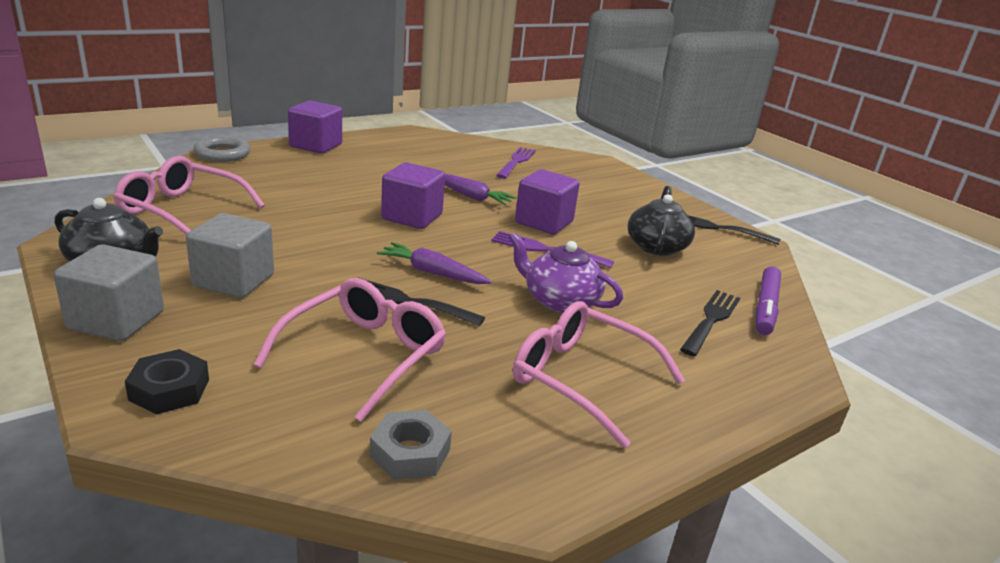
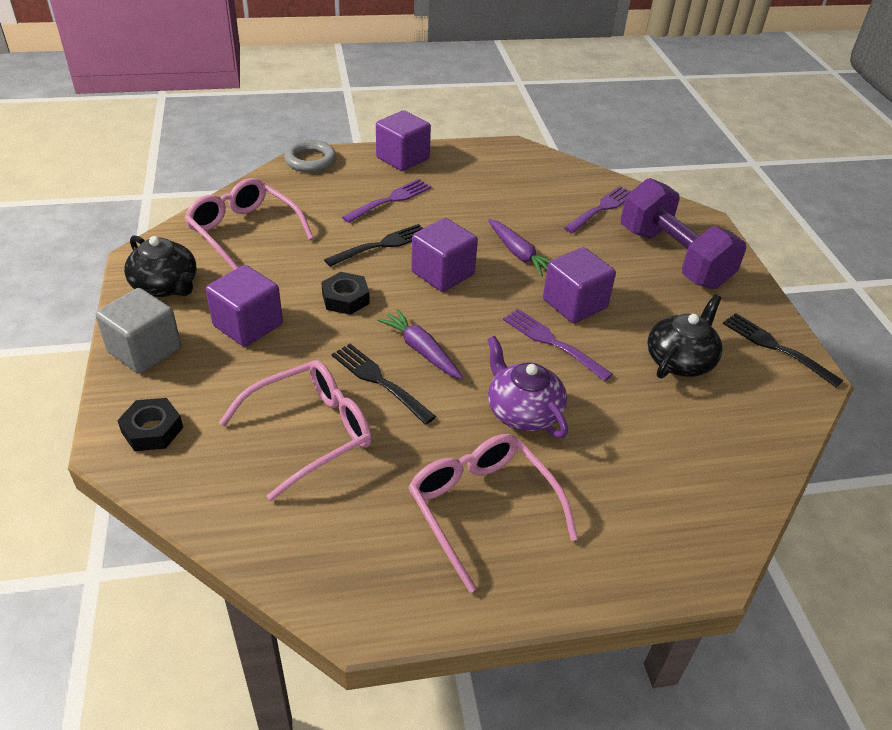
camera: 25 degrees right, 15 degrees up
(234, 281) = (248, 325): grey cube -> purple cube
(324, 173) = (390, 200): none -> purple fork
(328, 246) = (345, 298): none -> black nut
(410, 452) = (293, 541): grey nut -> none
(596, 185) = (673, 258): none -> purple dumbbell
(711, 320) = (667, 473): black fork -> black fork (382, 245)
(765, 307) = (744, 471): purple marker -> none

